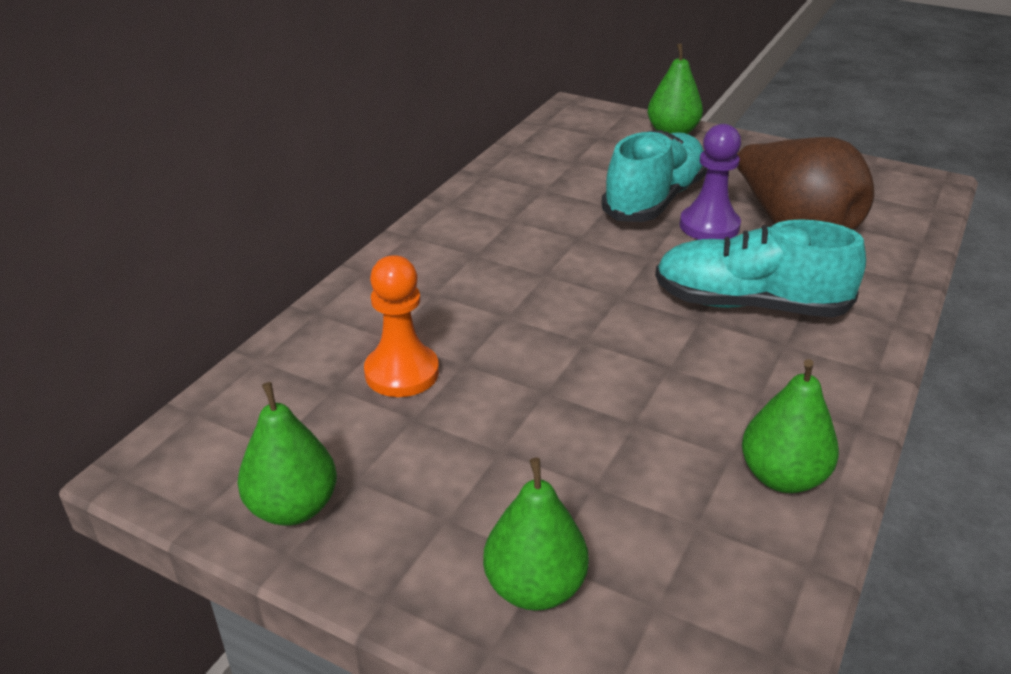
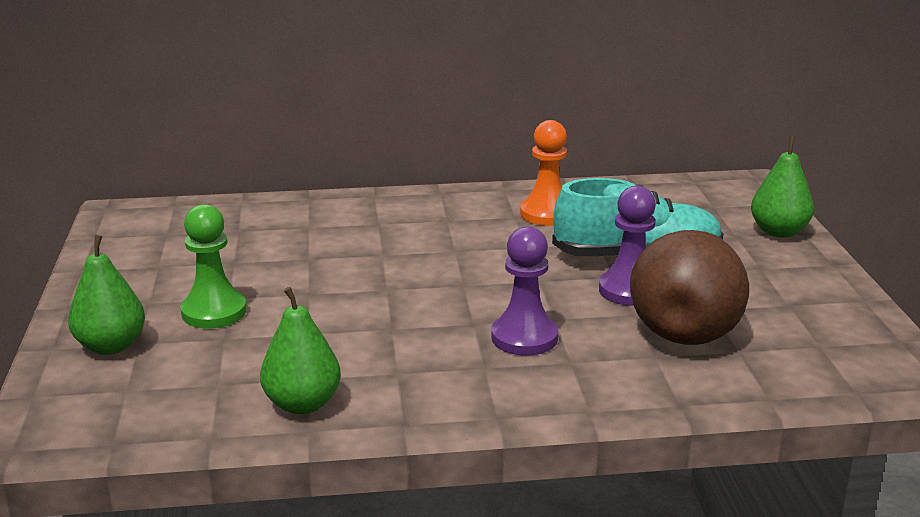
camera: 55 degrees right, 10 degrees down
(293, 507) = (119, 258): green pear -> none
(402, 373) = (275, 243): orange pawn -> orange pawn (547, 214)
(525, 473) = (214, 312): none -> green pawn
(749, 304) = (524, 337): turquoise shoe -> purple pawn

